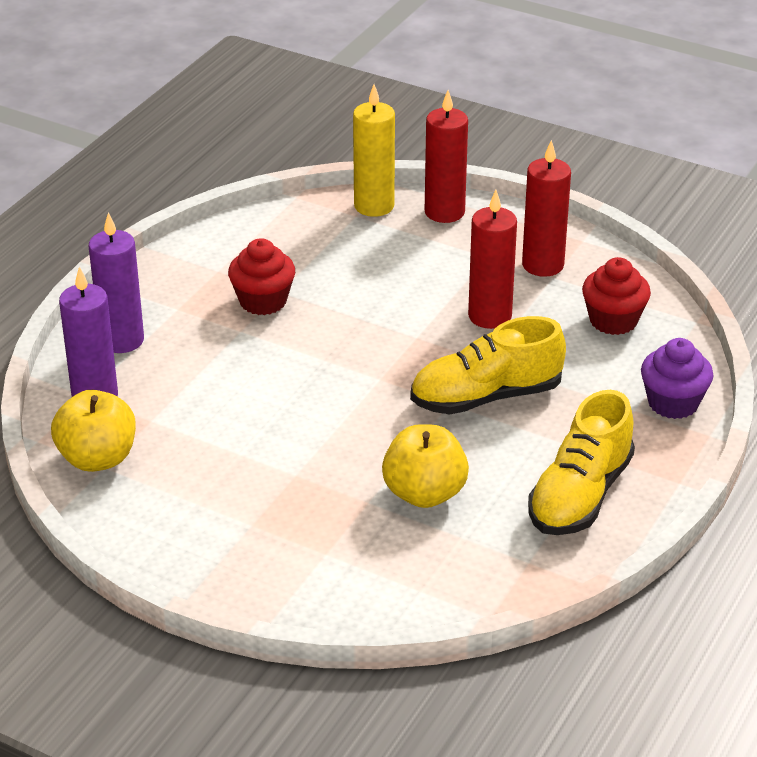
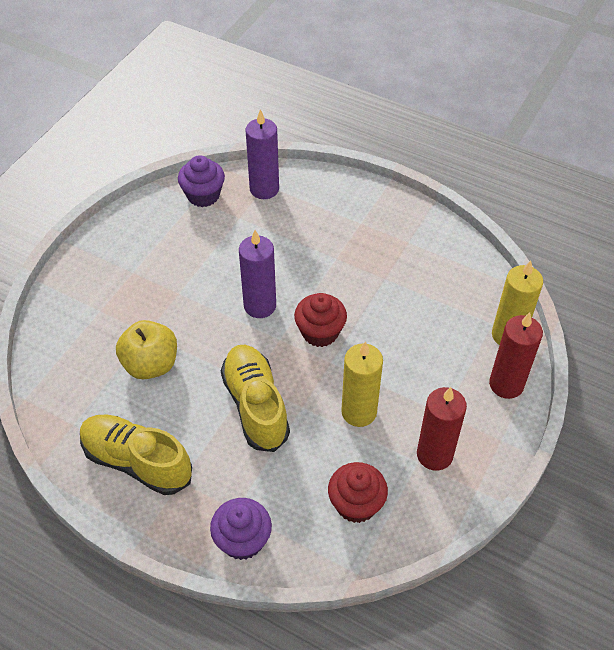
camera: 90 degrees right, 15 degrees up
(97, 458) = (203, 195): yellow apple -> purple cupcake
(122, 340) = (323, 197): purple candle -> purple candle (260, 306)
(263, 301) = (372, 269): red cupcake -> red cupcake (320, 332)
(490, 316) = (359, 412): red candle -> yellow candle

